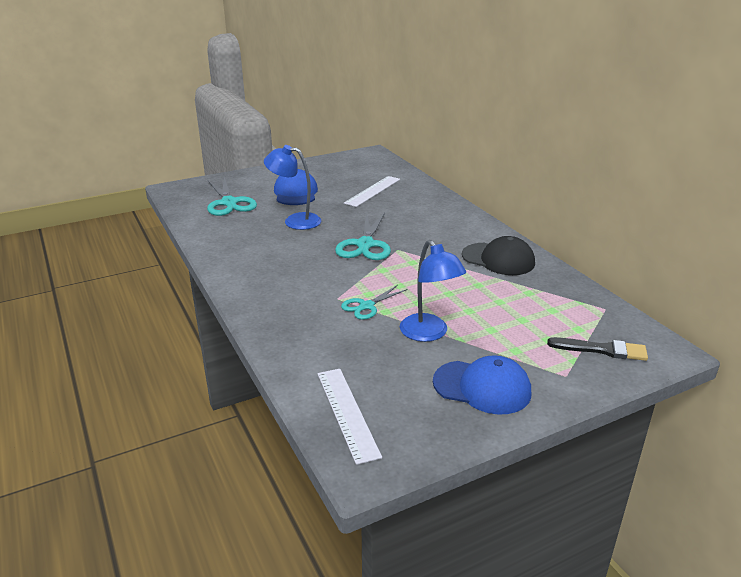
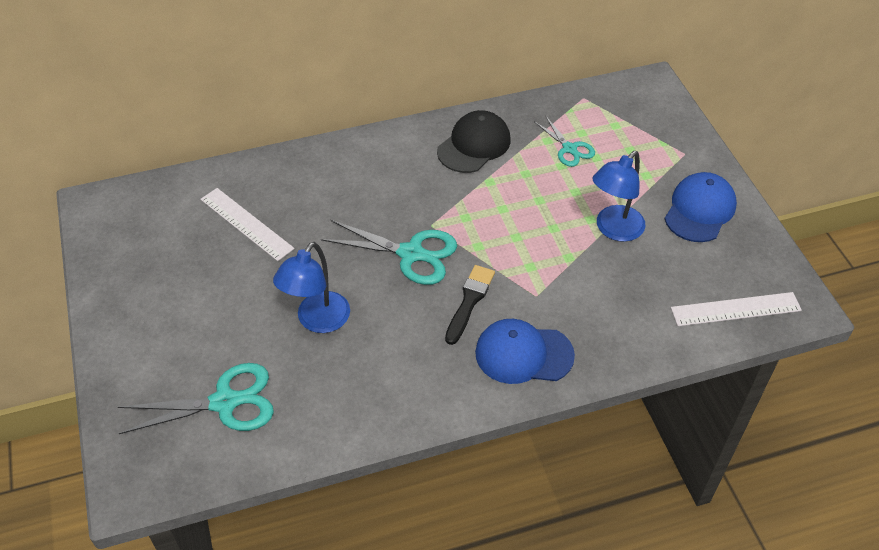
camera: 80 degrees left, 20 degrees up
(295, 193) = (218, 314): blue cap -> blue cap (523, 354)
(366, 306) = (556, 271): turquoise scissors -> turquoise scissors (569, 149)
(429, 334) = (614, 230): blue lamp -> blue lamp turned 150 degrees clockwise
(602, 350) = (648, 120): black brush -> black brush (469, 301)

